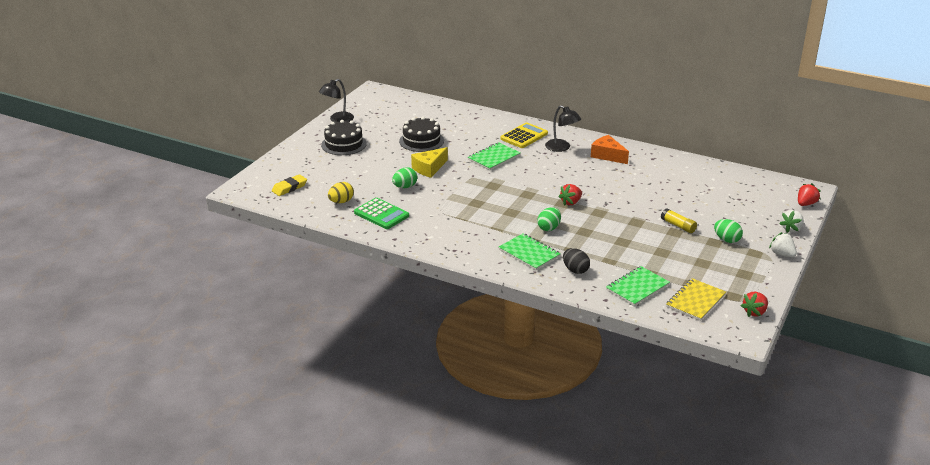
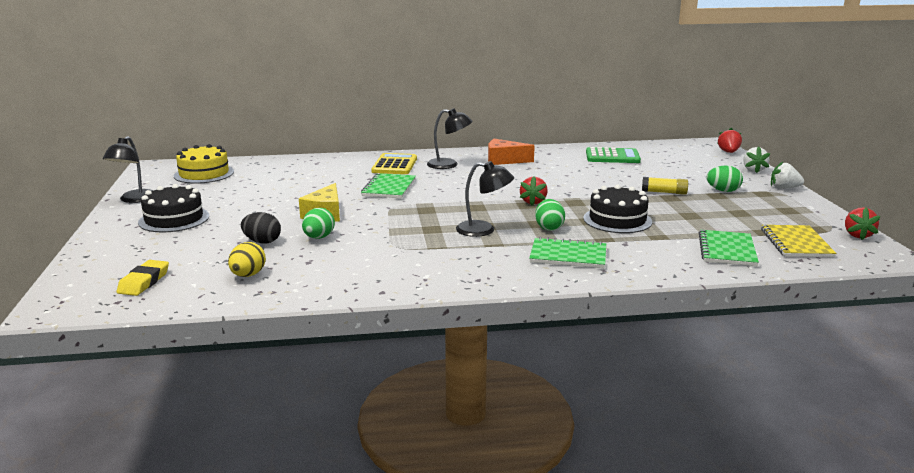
camera: 35 degrees left, 10 degrees down
(381, 214) = (326, 272): green calculator -> green calculator (612, 157)
(396, 107) = (204, 174): none -> yellow cake
(421, 141) = (279, 193): black cake -> black cake (617, 220)
(506, 215) = (483, 230): none -> black lamp
(575, 270) = (642, 255): black egg -> black egg (262, 242)

